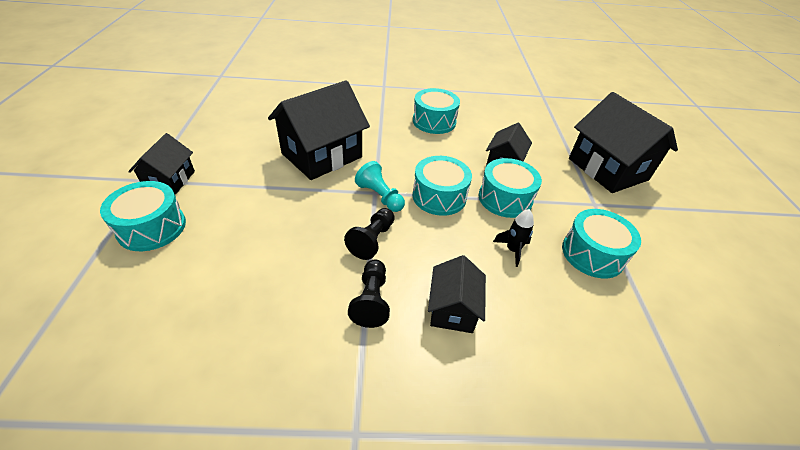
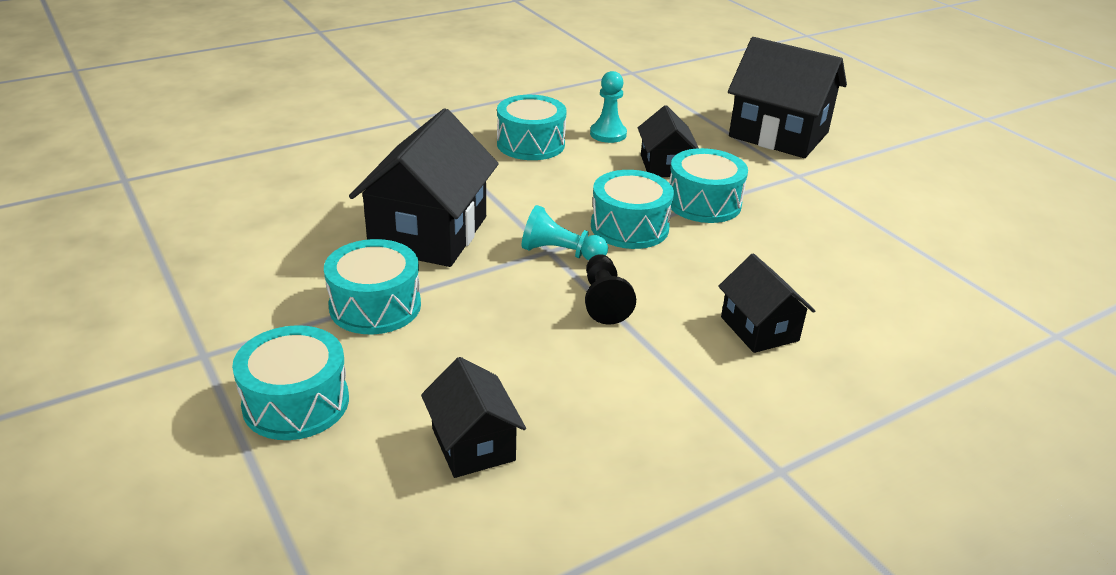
camera: 30 degrees left, 10 degrees down
(170, 180) = (242, 341): black house -> black house (473, 444)
(371, 300) = (669, 357): black pawn -> none
(487, 130) = (608, 134): none -> turquoise pawn
(512, 250) = (762, 251): black rocket -> none
(592, 254) = (839, 224): turquoise drum -> turquoise drum (375, 306)

